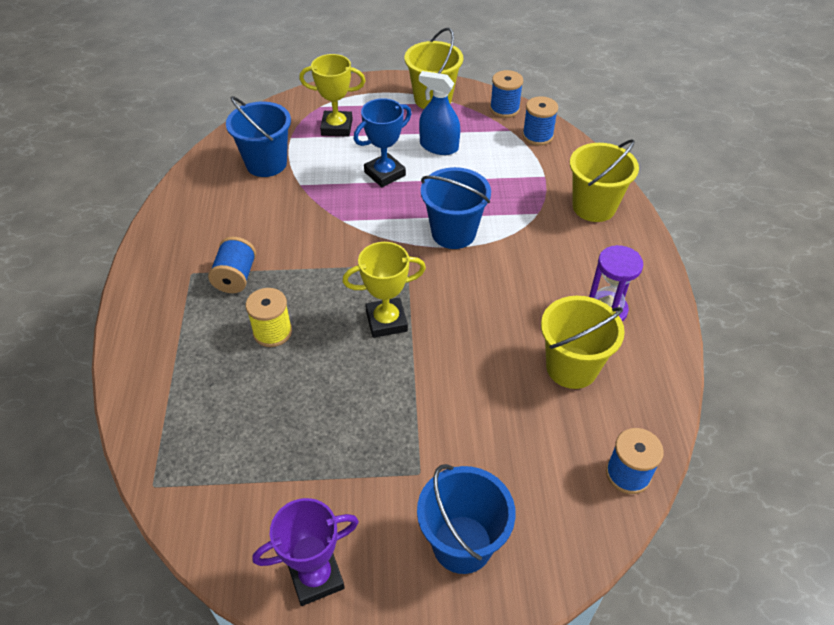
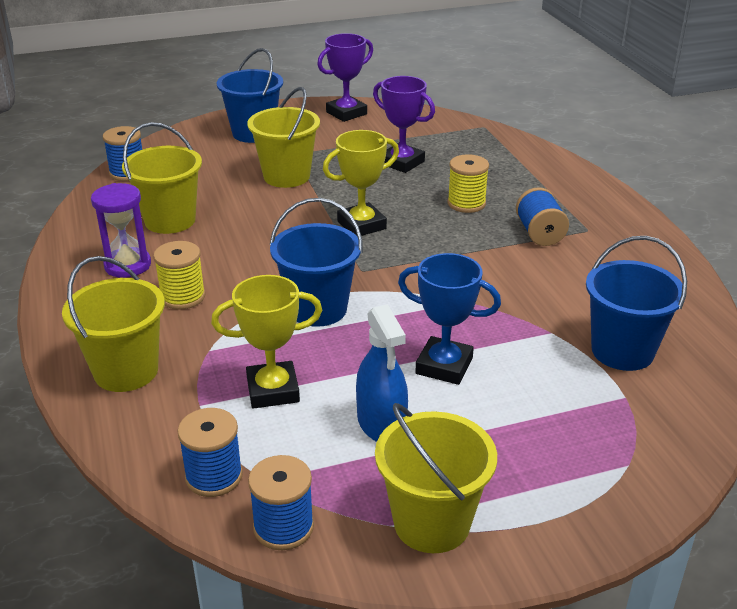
camera: 165 degrees right, 15 degrees down
(299, 422) = (402, 162): none -> purple trophy
(337, 127) = (567, 428): yellow trophy -> yellow trophy (273, 390)
(385, 174) = (444, 366): blue trophy -> blue trophy turned 75 degrees clockwise
(439, 146) = (381, 424): blue spray bottle -> blue spray bottle turned 60 degrees clockwise
(439, 422) = (286, 176): none -> yellow bucket
(556, 264) = (183, 297): none -> yellow spool

